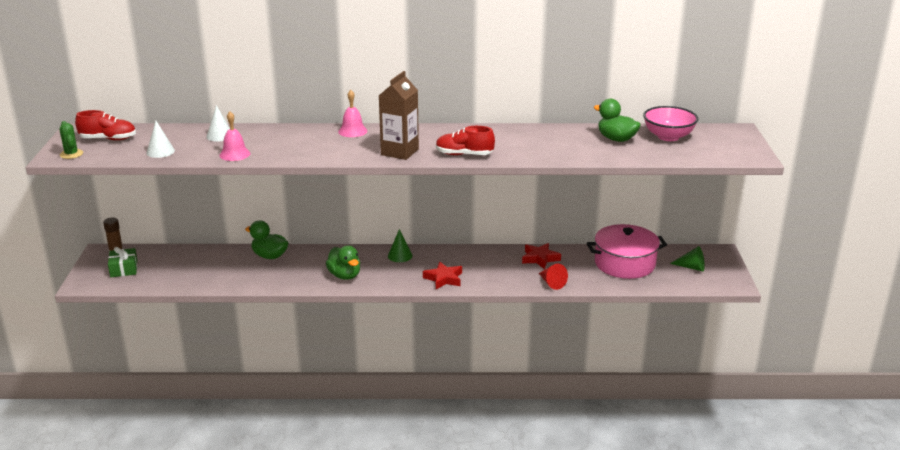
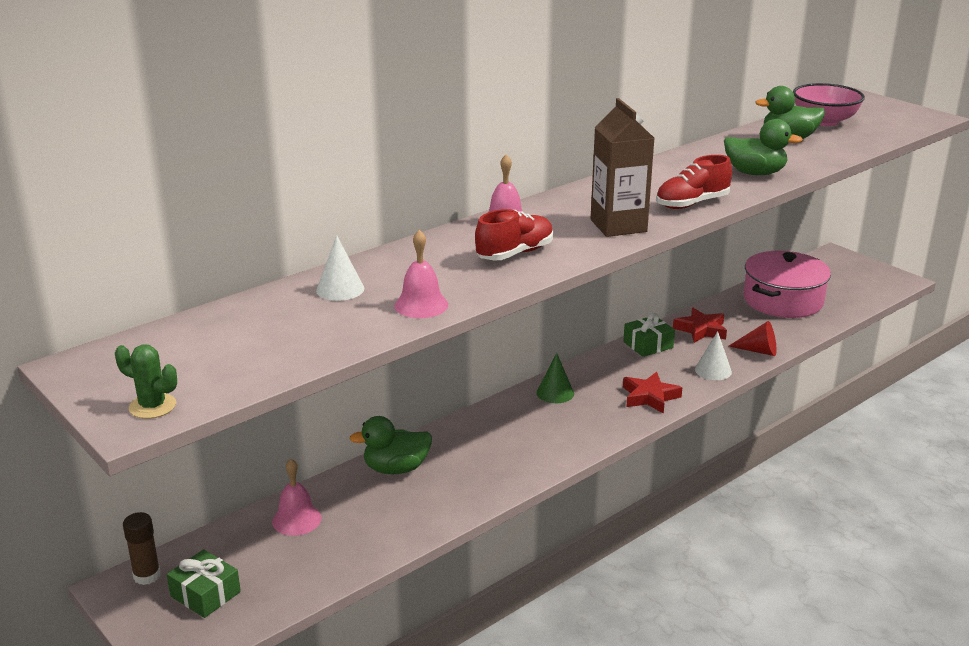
camera: 40 degrees left, 0 degrees up
(108, 139) = (166, 359): red shoe -> red shoe (515, 253)
(160, 151) = (300, 344): white cone -> white cone (713, 370)
(198, 257) = (296, 519): none -> pink bell
(344, 275) = (536, 447): green duck -> green duck (755, 173)
(493, 253) = (648, 345): none -> green gift
(691, 267) = (840, 279): green cone -> none

